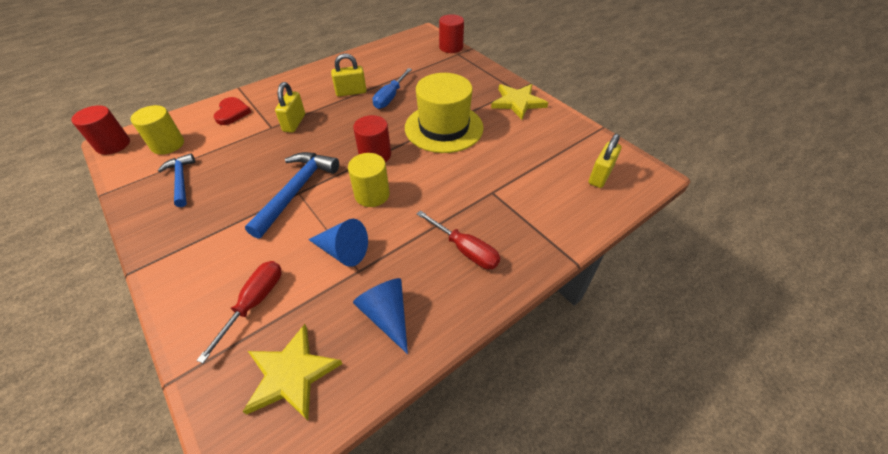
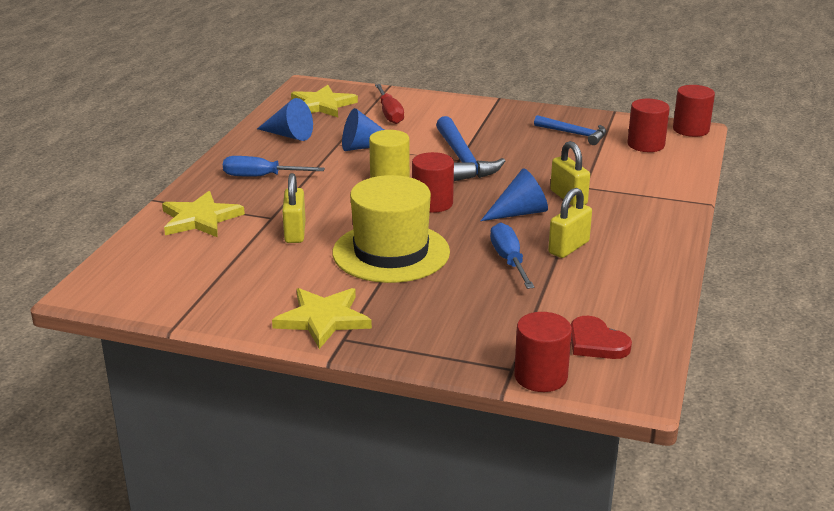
camera: 145 degrees right, 20 degrees down
(168, 144) = (646, 145): yellow cylinder -> red cylinder
(232, 113) = (652, 182): red heart -> red heart (596, 342)
(338, 124) = (519, 213): none -> blue cone
(465, 250) = (261, 177): red screwdriver -> blue screwdriver
(546, 215) = (200, 219): none -> yellow star
(600, 176) = (153, 270): yellow padlock -> yellow padlock (295, 232)

